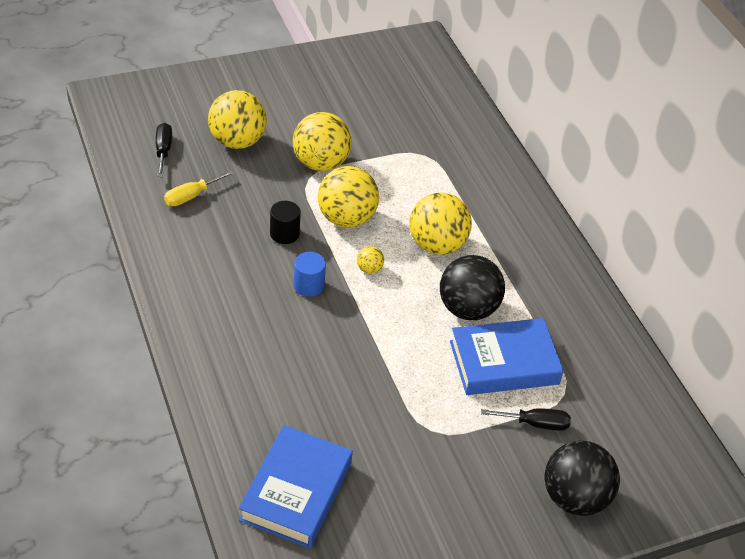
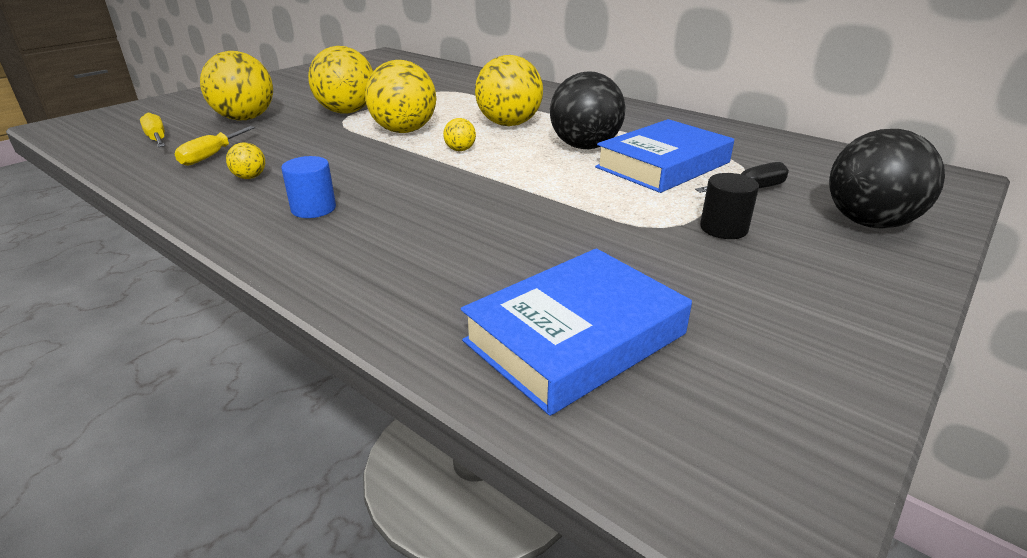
camera: 25 degrees left, 15 degrees down
(163, 150) = (157, 139): black screwdriver -> yellow screwdriver
(205, 241) = (250, 177): none -> yellow ball
(284, 233) = (345, 152): black cylinder -> black cylinder (723, 228)
(296, 491) = (575, 338): blue book -> blue book turned 60 degrees clockwise
(309, 285) = (405, 174): blue cylinder -> blue cylinder (313, 209)

